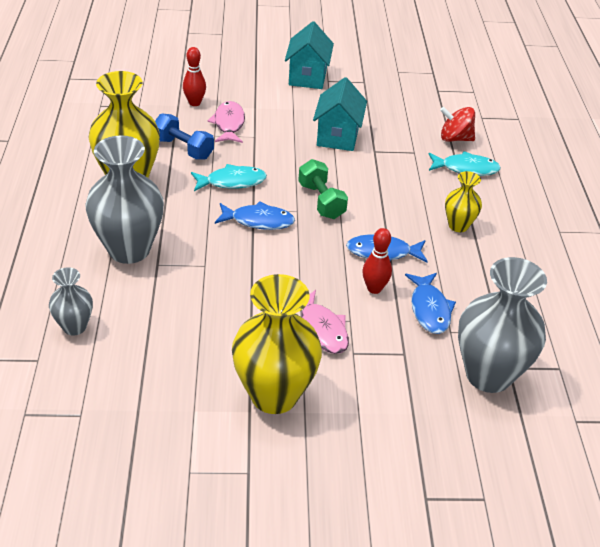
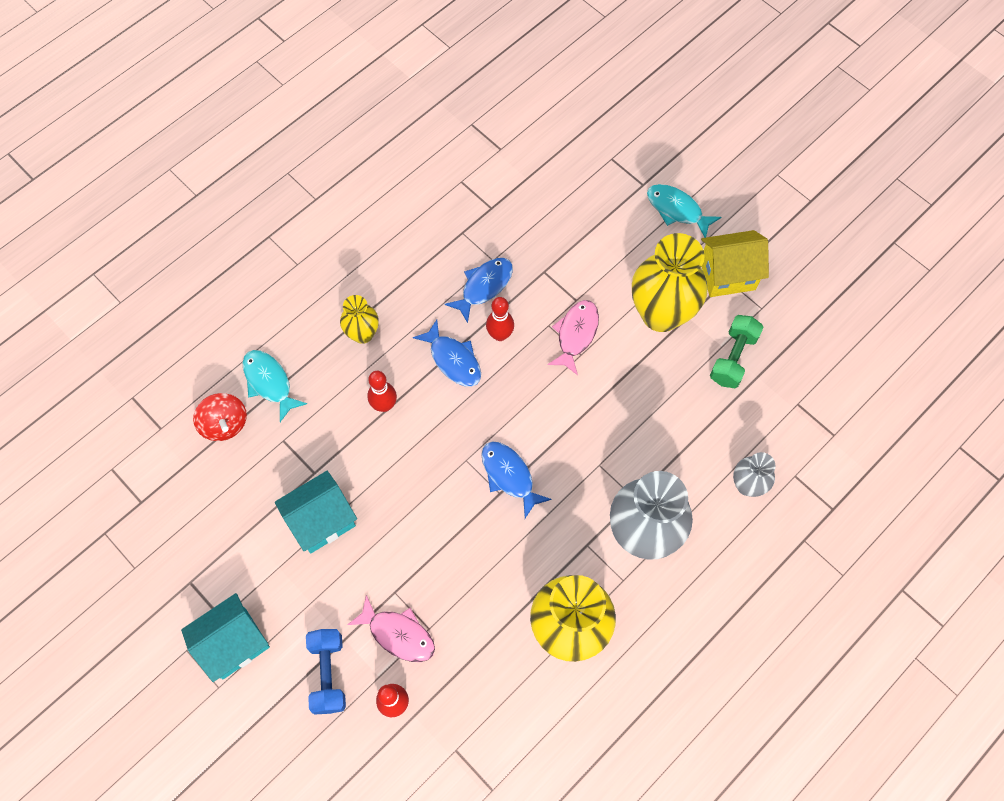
camera: 130 degrees left, 25 degrees up
(183, 148) = (478, 633): blue dumbbell -> blue dumbbell (328, 674)
(229, 124) = (398, 634): pink fish -> pink fish turned 105 degrees counterclockwise
(232, 182) = (481, 544): turquoise fish -> turquoise fish (677, 210)
(252, 476) = (727, 275): none -> yellow house
(321, 201) = (434, 453): green dumbbell -> green dumbbell (733, 358)
(386, 202) = (384, 405): none -> red bowling pin
(488, 375) = (511, 214): grey vase -> none

